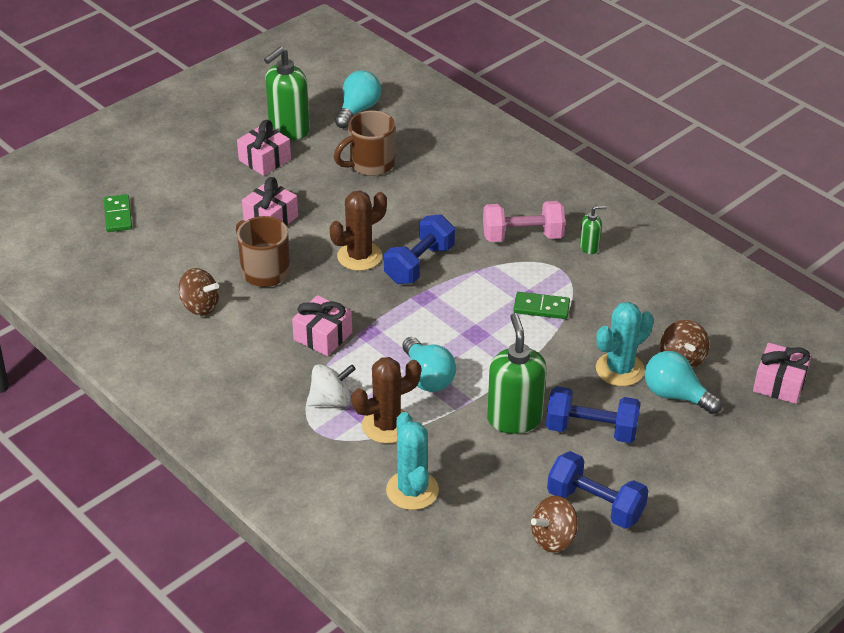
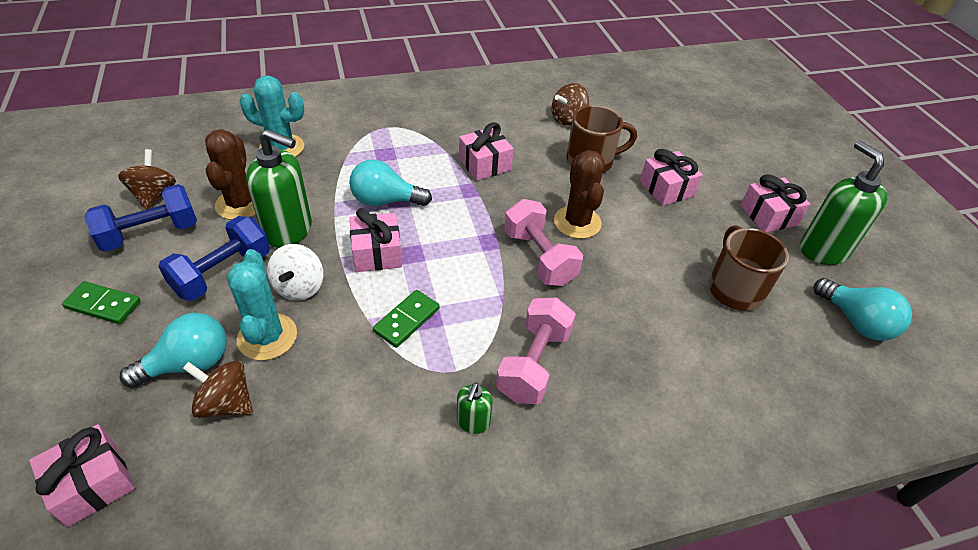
camera: 115 degrees right, 5 degrees up
(118, 215) = (710, 114): green domino -> green domino (103, 305)
(331, 400) = (409, 144): white spinning top -> white spinning top (299, 287)
(387, 425) = (356, 160): brown cactus -> brown cactus (240, 204)
(419, 264) = (539, 257): blue dumbbell -> pink dumbbell
(492, 353) = (377, 253): none -> pink gift

